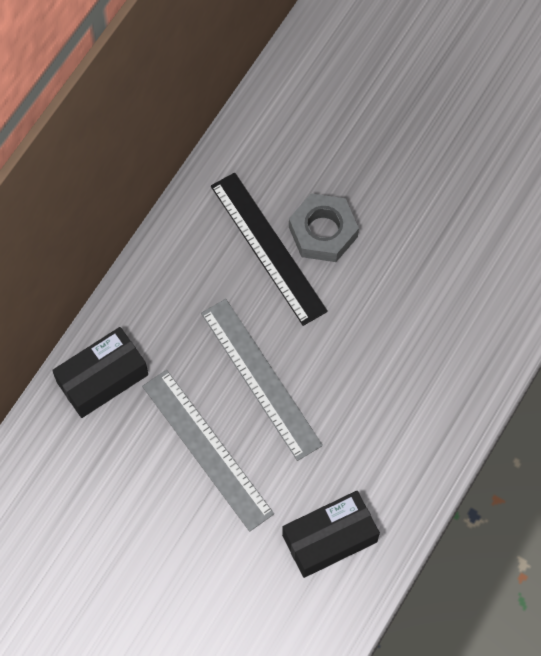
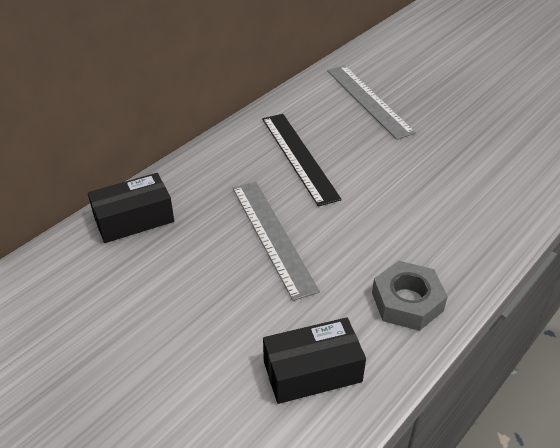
camera: 10 degrees right, 25 degrees down
(207, 449) = (209, 280): grey ruler -> grey ruler (369, 100)
(323, 232) = (346, 153): grey nut -> grey nut (407, 302)

